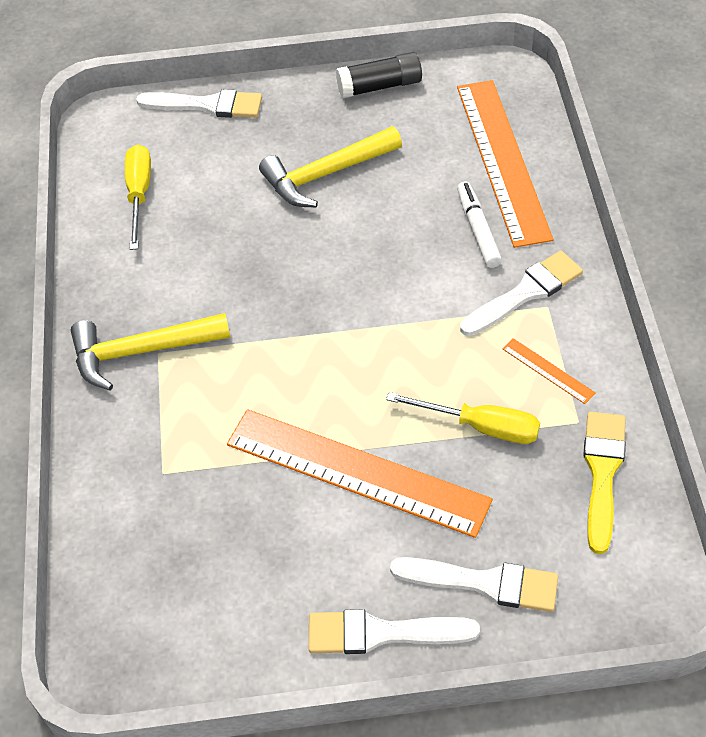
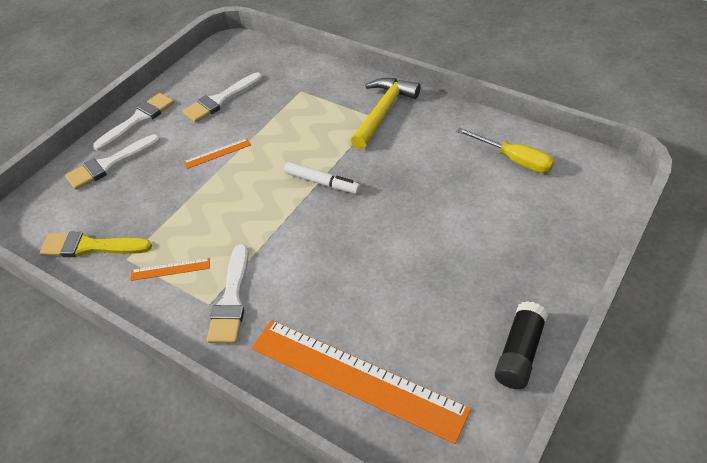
camera: 130 degrees right, 5 degrees down
(207, 105) = (583, 232): white brush -> white brush (220, 100)
(326, 174) = (445, 259): yellow hammer -> none
(357, 471) = (217, 153): orange ruler -> orange ruler, size x0.40
(477, 230) = (308, 311): white marker -> white marker (322, 182)
(481, 427) = (178, 215): yellow screwdriver -> none
(602, 473) = (90, 246): yellow brush -> yellow brush turned 135 degrees clockwise

